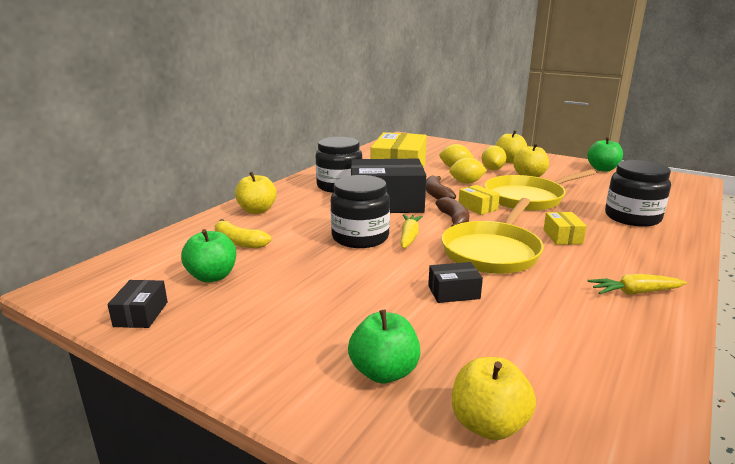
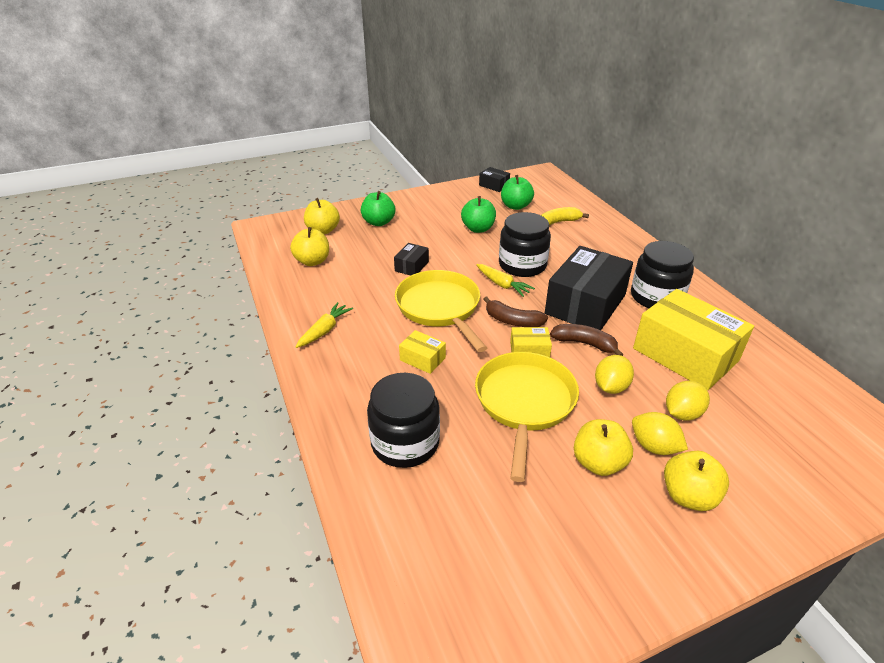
camera: 125 degrees right, 15 degrees up
(257, 210) = (616, 241): yellow apple -> yellow apple (312, 261)
(602, 169) = (576, 593): green apple -> green apple (478, 229)

